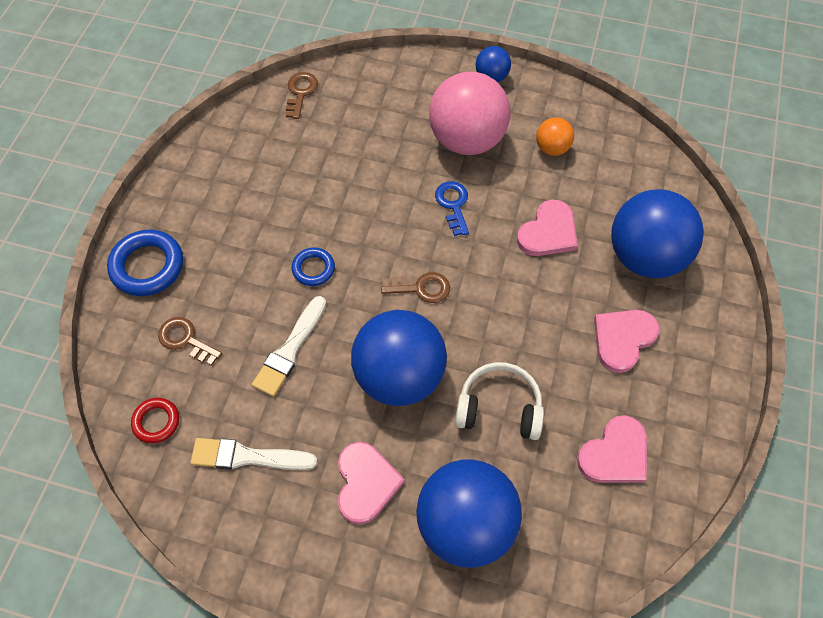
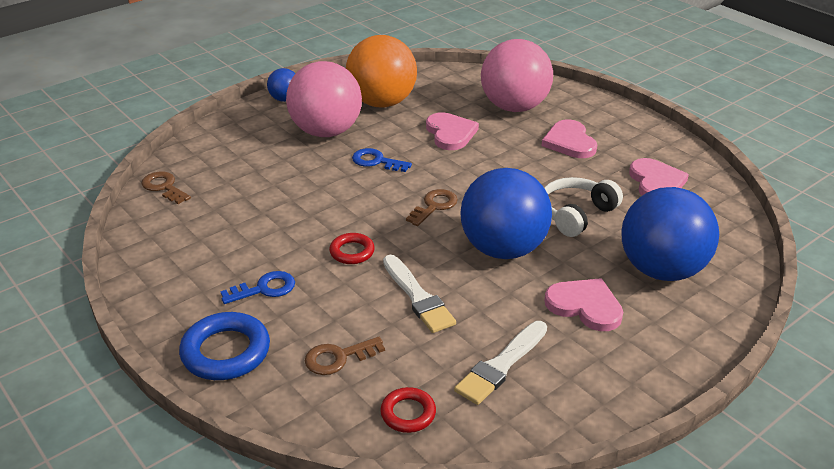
camera: 55 degrees left, 25 degrees down
(228, 242) = (264, 289): none -> blue key
(313, 269) = (352, 252): blue ring -> red ring
(552, 148) = (382, 103): orange ball -> orange ball, size x2.13
(645, 257) = (514, 107): blue ball -> pink ball

